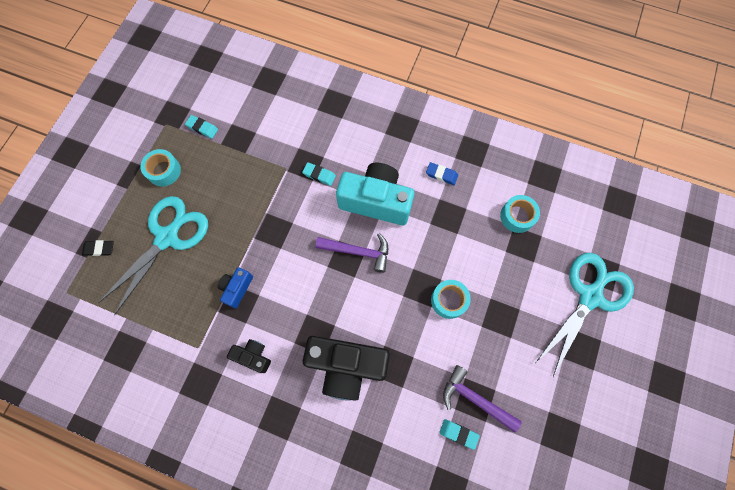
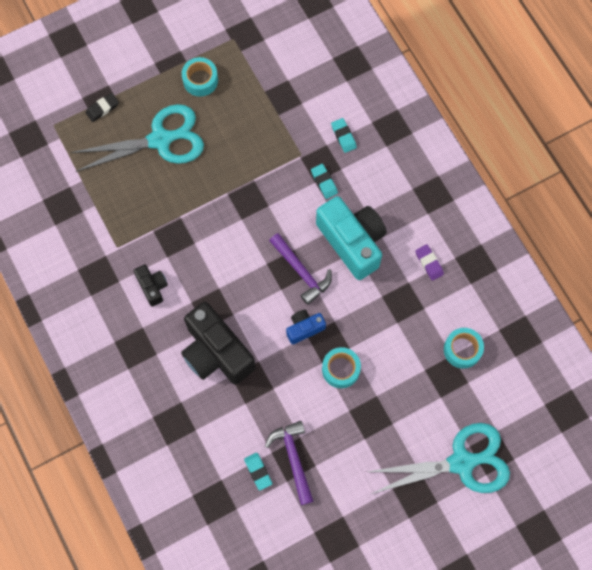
camera: 40 degrees right, 0 degrees up
(99, 249) = (102, 108): black eraser -> black eraser turned 75 degrees counterclockwise
(202, 128) = (260, 65): turquoise eraser -> turquoise eraser (343, 136)
(237, 288) = (182, 224): blue camera -> blue camera (304, 328)
(441, 175) = (429, 263): blue eraser -> purple eraser

